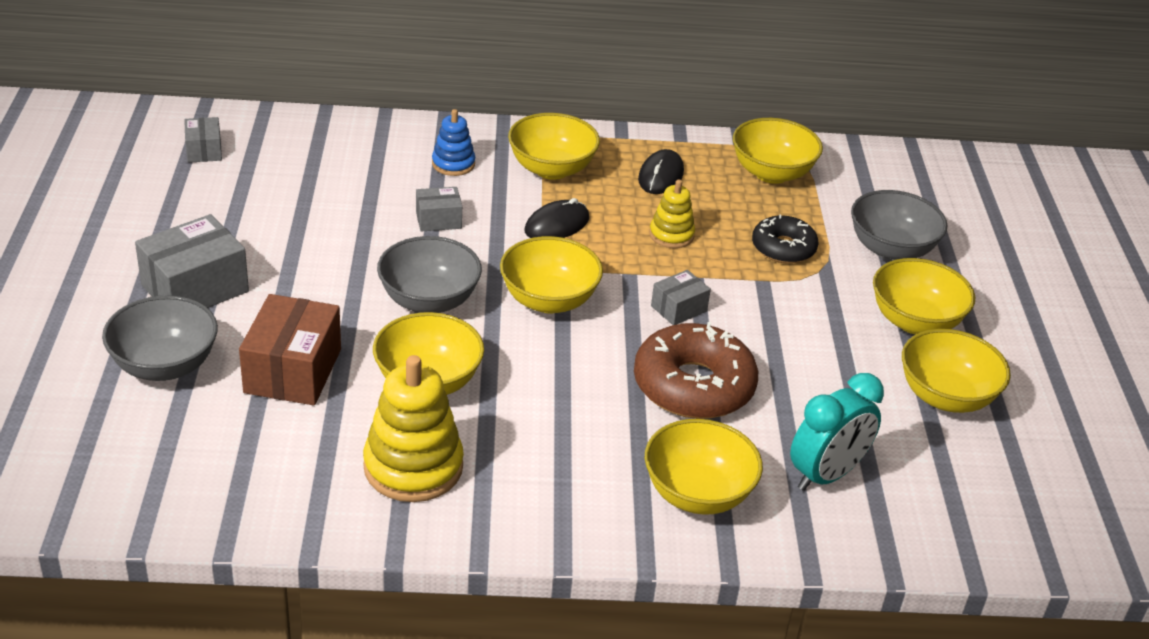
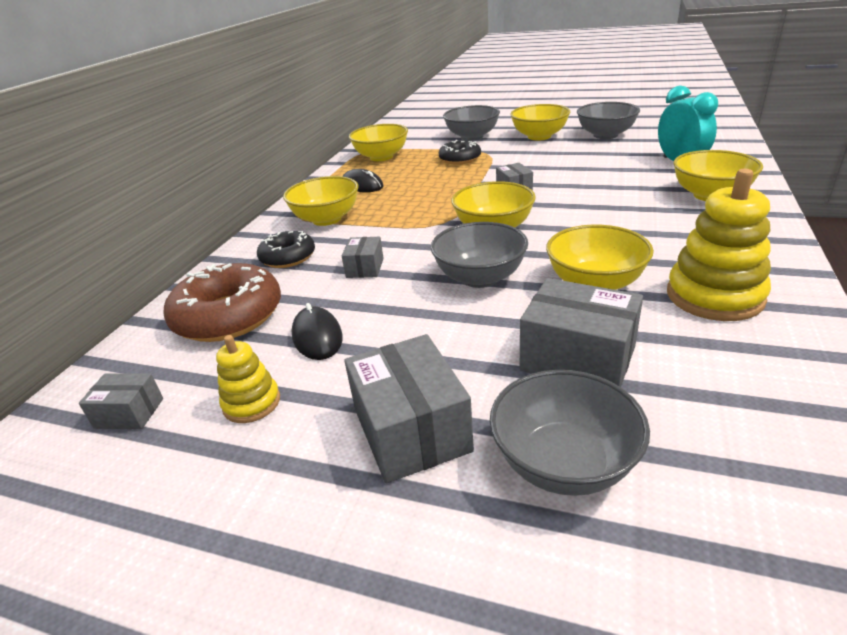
camera: 65 degrees left, 5 degrees down
(293, 371) = (577, 358): brown box -> grey box
(453, 164) = (288, 257): blue stacking toy -> black donut
(557, 225) = (399, 221): black mouse -> black mouse (317, 336)
(671, 235) = (431, 186): yellow stacking toy -> yellow stacking toy (252, 403)
(693, 386) = (597, 190): brown donut -> brown donut (228, 316)
(945, 397) = (605, 135): yellow bowl -> grey bowl

